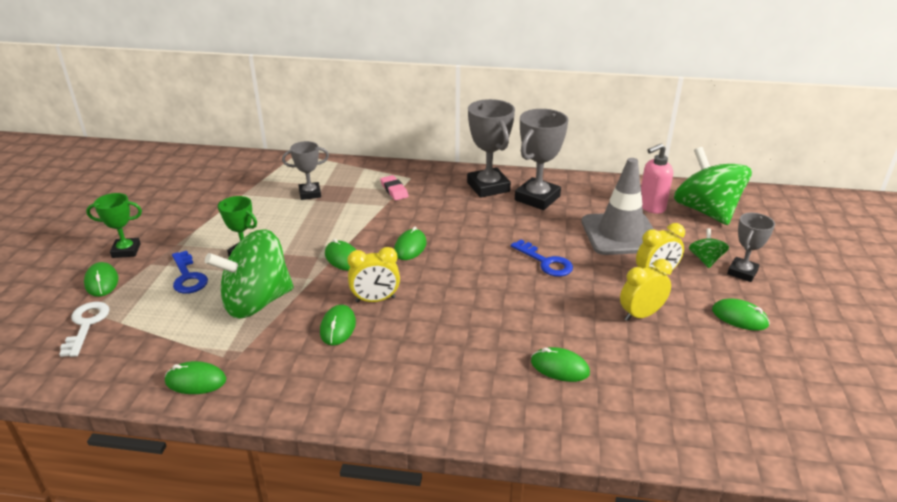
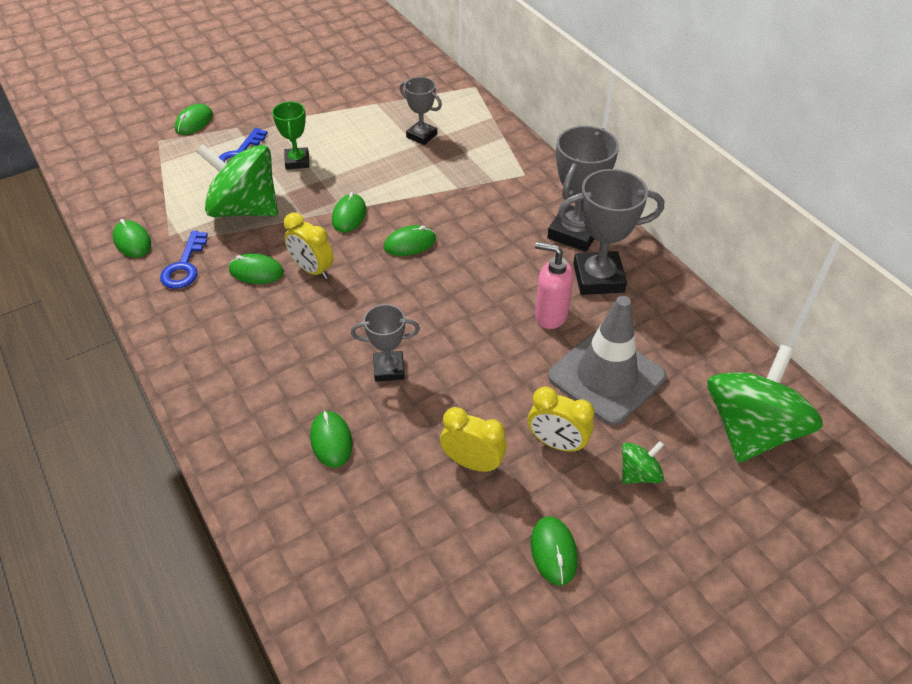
camera: 50 degrees right, 15 degrees up
(86, 325) = (144, 151): white key -> none
(126, 251) = (240, 105): green trophy -> none
(338, 327) = (256, 271): green mouse -> green mouse turned 45 degrees clockwise
(394, 190) = (489, 178): pink eraser -> none
(546, 262) = (487, 346): blue key -> blue key (184, 266)
(651, 207) = (697, 376): pink soap dispenser -> pink soap dispenser (550, 315)
(742, 272) = (650, 519): grey trophy -> grey trophy (389, 369)

